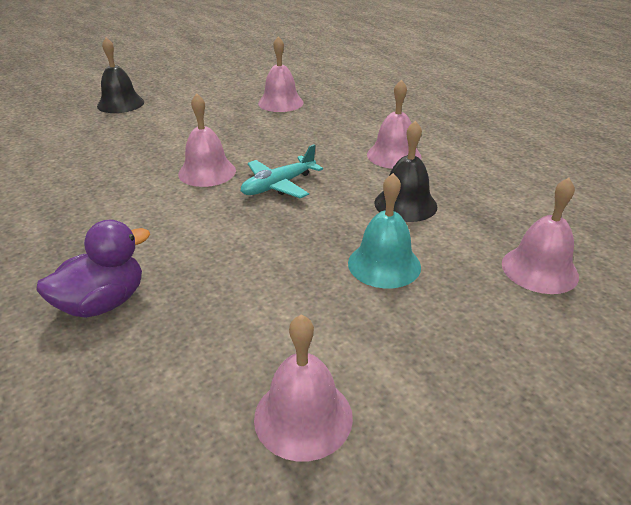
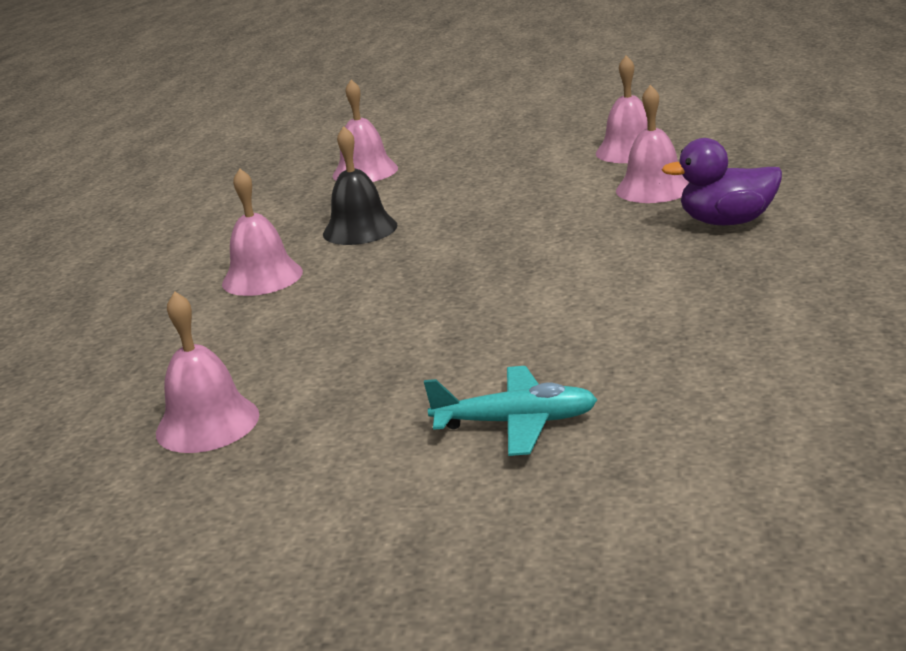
camera: 135 degrees left, 10 degrees down
(120, 104) = (489, 551): black bell -> none
(207, 172) = (503, 319): pink bell -> pink bell (653, 189)
(278, 185) = (445, 278): turquoise plane -> turquoise plane (516, 423)
(384, 264) = (464, 196): turquoise bell -> none

